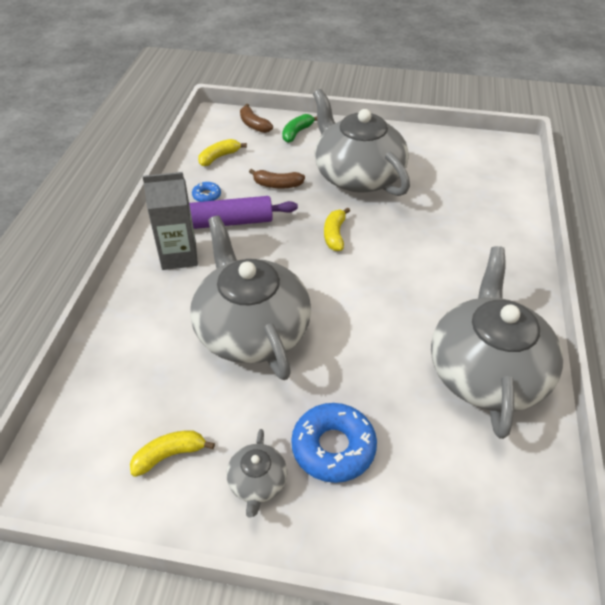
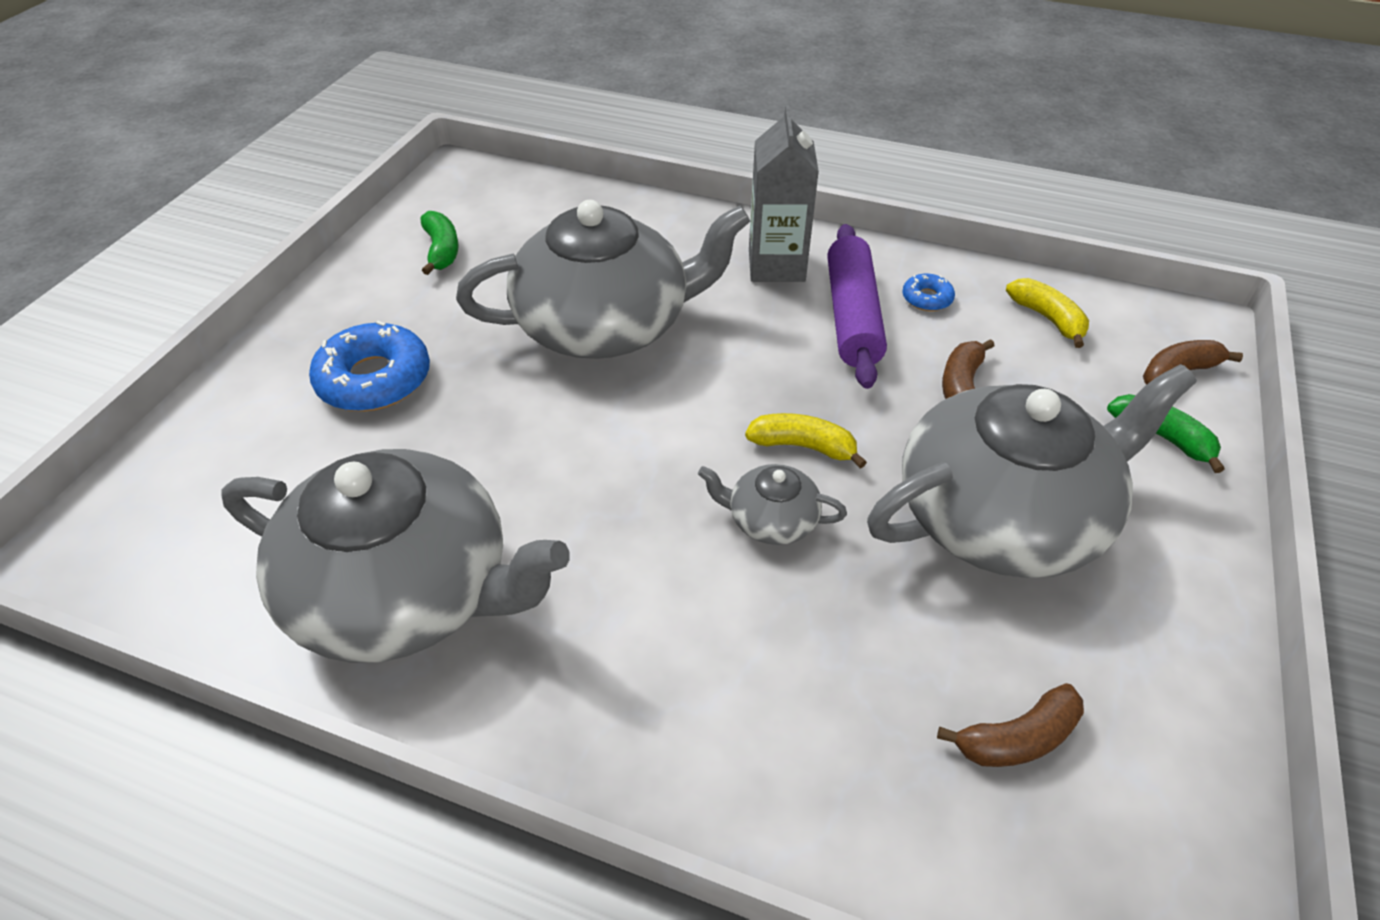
camera: 100 degrees right, 0 degrees up
(169, 455) = (442, 250): yellow banana -> green banana
(257, 482) = (368, 311): grey teapot -> grey teapot (771, 520)
(460, 175) = (1017, 738): none -> brown banana

